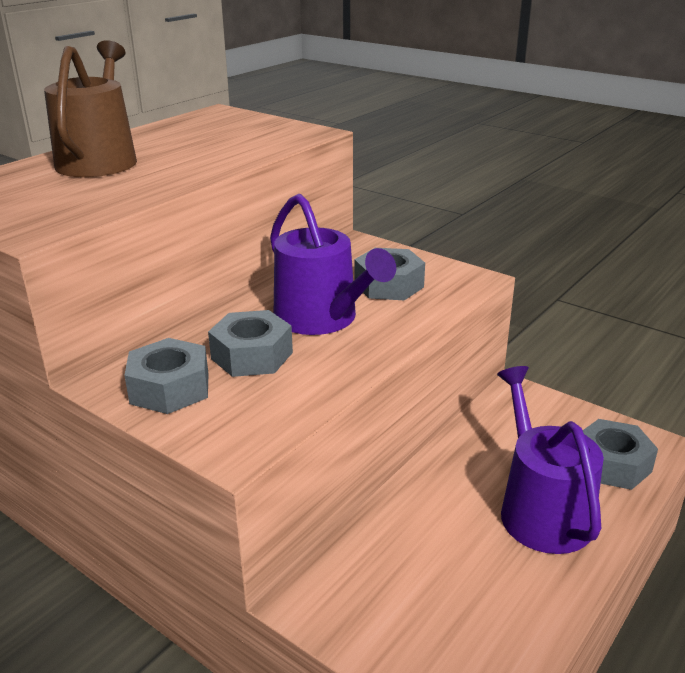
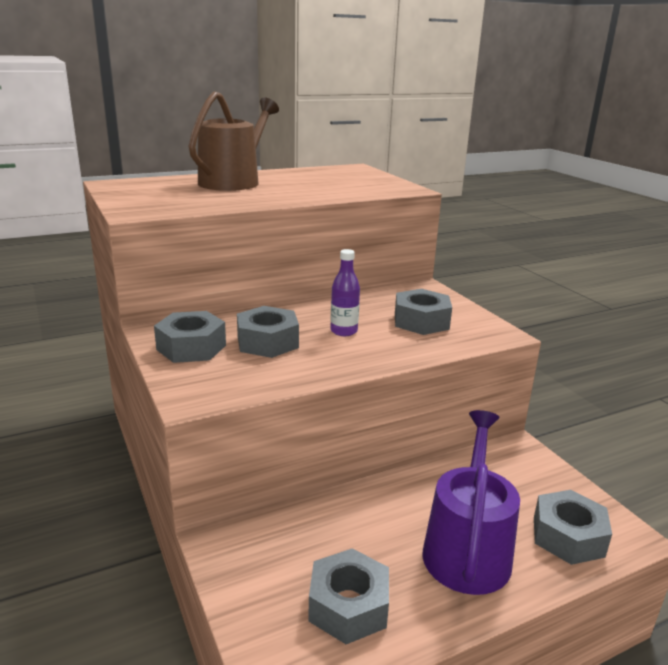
camera: 25 degrees right, 5 degrees down
(321, 318) = (344, 331): purple watering can -> purple bottle
(480, 610) = (348, 606): none -> grey nut

